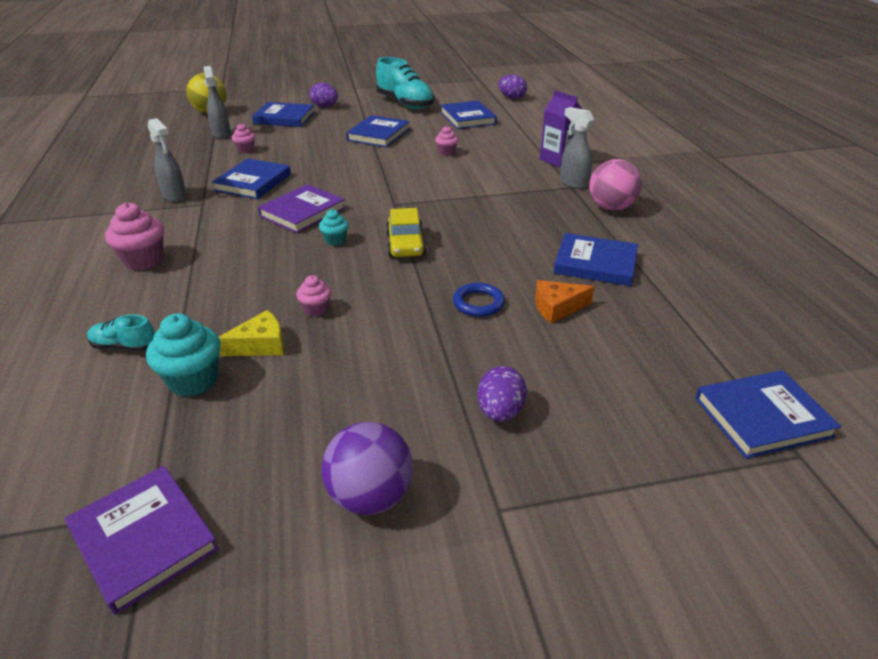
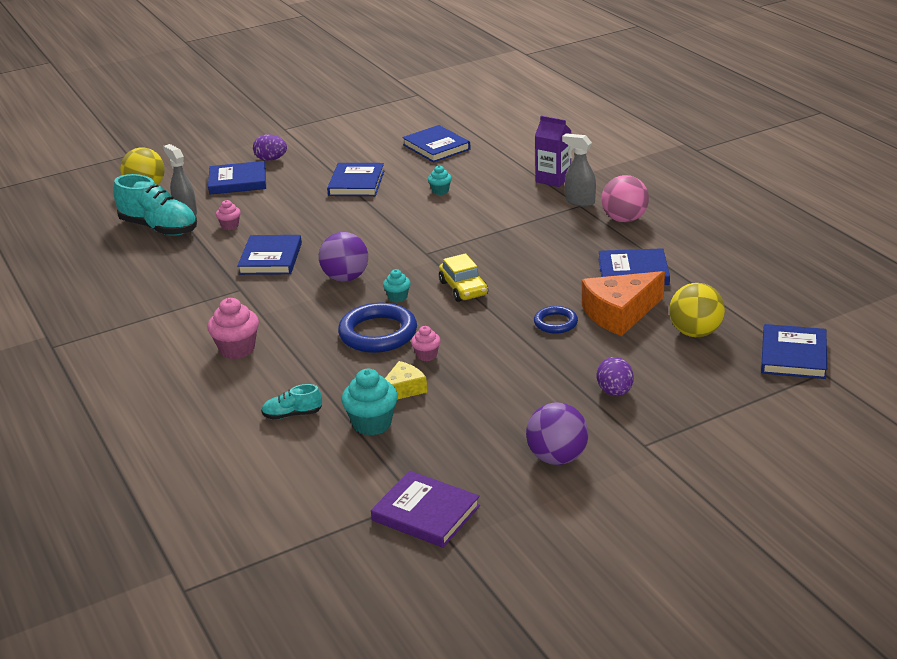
camera: 15 degrees left, 5 degrees down
(175, 196) = (204, 287): grey spray bottle -> none
(287, 273) = (378, 333): none -> blue ring
(302, 212) = (345, 278): purple book -> purple ball
(405, 104) = (357, 140): turquoise shoe -> turquoise shoe (159, 228)
(446, 152) = (440, 191): pink cupcake -> turquoise cupcake
(512, 98) = (467, 113): purple egg -> none
(557, 307) = (619, 313): orange cheese -> orange cheese, size x1.77
(639, 353) = (695, 332): none -> yellow ball
(762, 417) = (793, 355): blue book -> blue book turned 45 degrees counterclockwise

